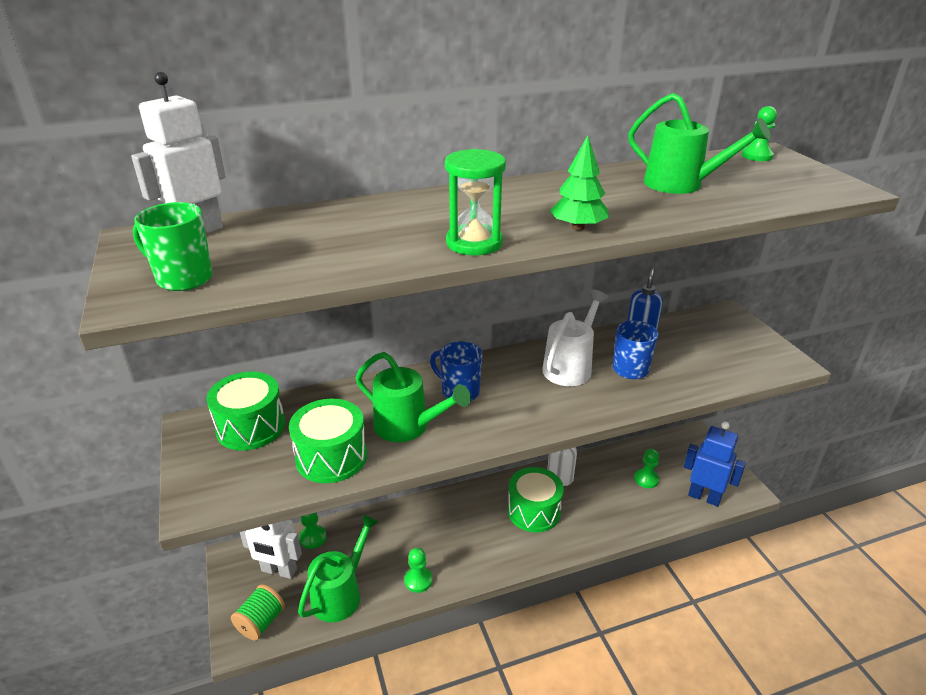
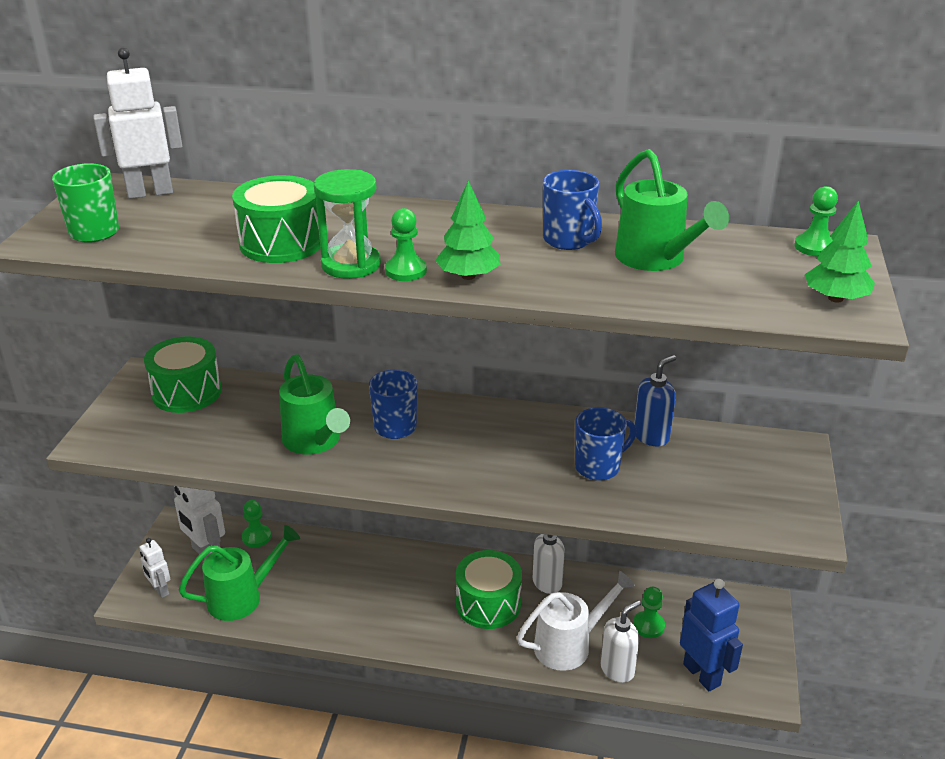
camera: 30 degrees right, 0 degrees up
(261, 622) = (160, 590): green spool -> white robot
(331, 457) = (226, 443): green drum -> green drum (281, 243)
(418, 580) = (318, 617): green pawn -> green pawn (406, 271)
(570, 366) = (534, 441): white watering can -> white watering can (570, 644)
(607, 187) = (568, 240): none -> blue mug
(654, 518) = (617, 669): none -> white soap dispenser
(819, 181) = (835, 298): none -> green tree

